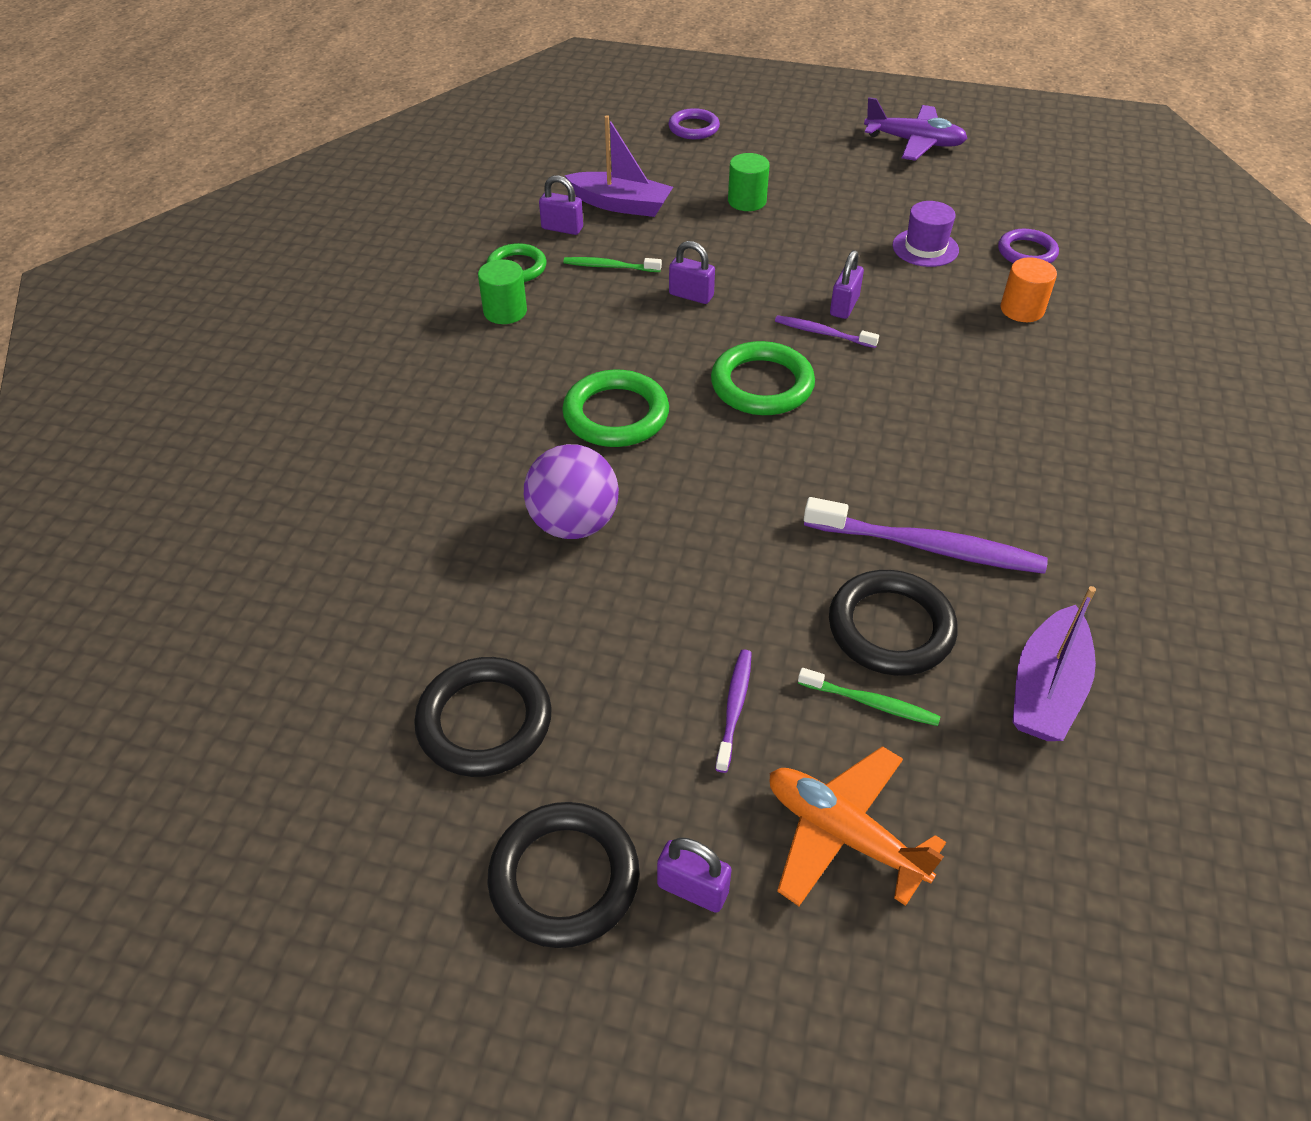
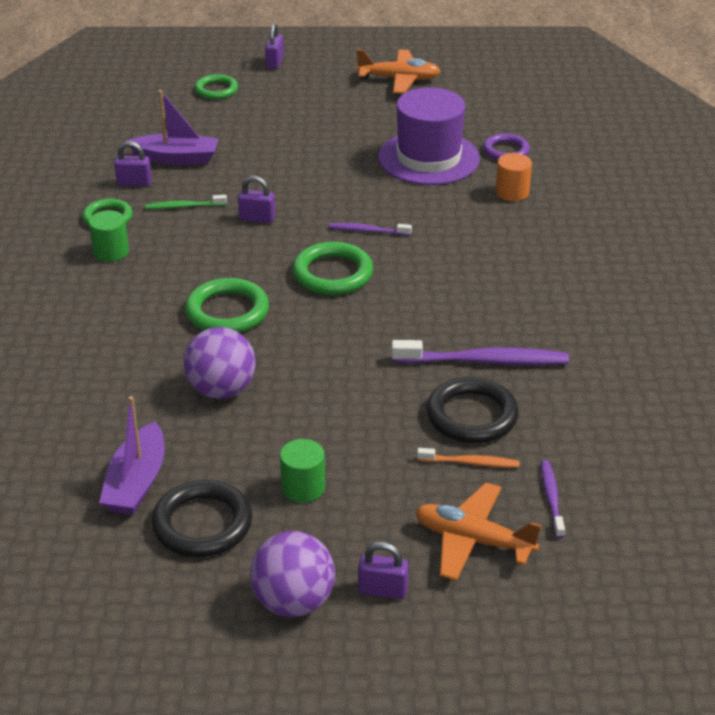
camera: 15 degrees left, 10 degrees down
(564, 878) = (293, 601): black ring -> purple ball
(693, 128) = (216, 90): purple ring -> green ring
(734, 708) = (378, 483): purple toothbrush -> purple toothbrush (551, 498)
(747, 201) = (278, 142): green cylinder -> green cylinder (303, 487)
(844, 306) = (378, 209): purple padlock -> purple padlock (274, 62)
(871, 703) = (470, 463): green toothbrush -> orange toothbrush
(914, 142) = (399, 79): purple plane -> orange plane
(925, 248) = (428, 158): purple hat -> purple hat, size x1.94
(1046, 689) = (585, 433): purple boat -> purple boat (137, 482)

